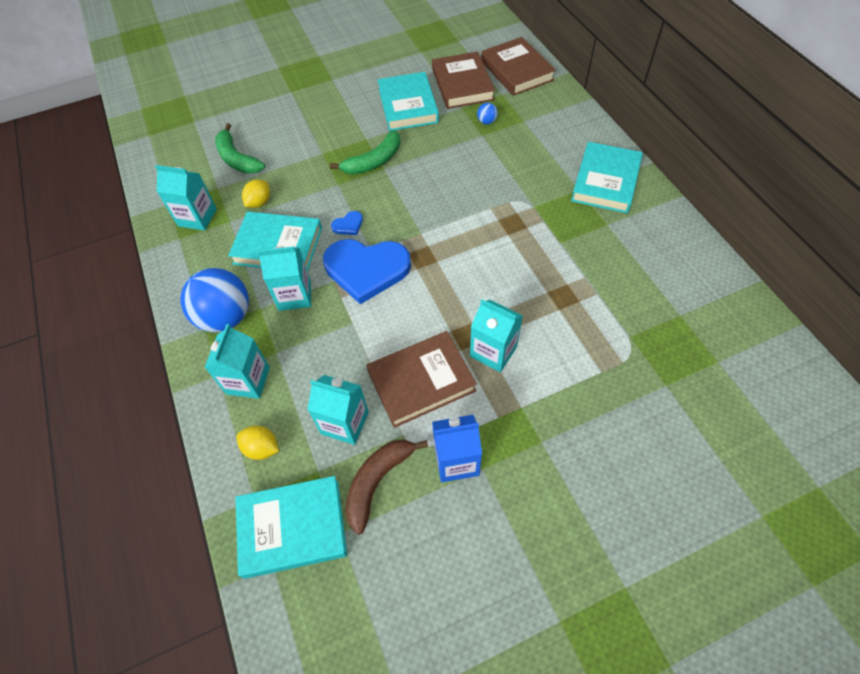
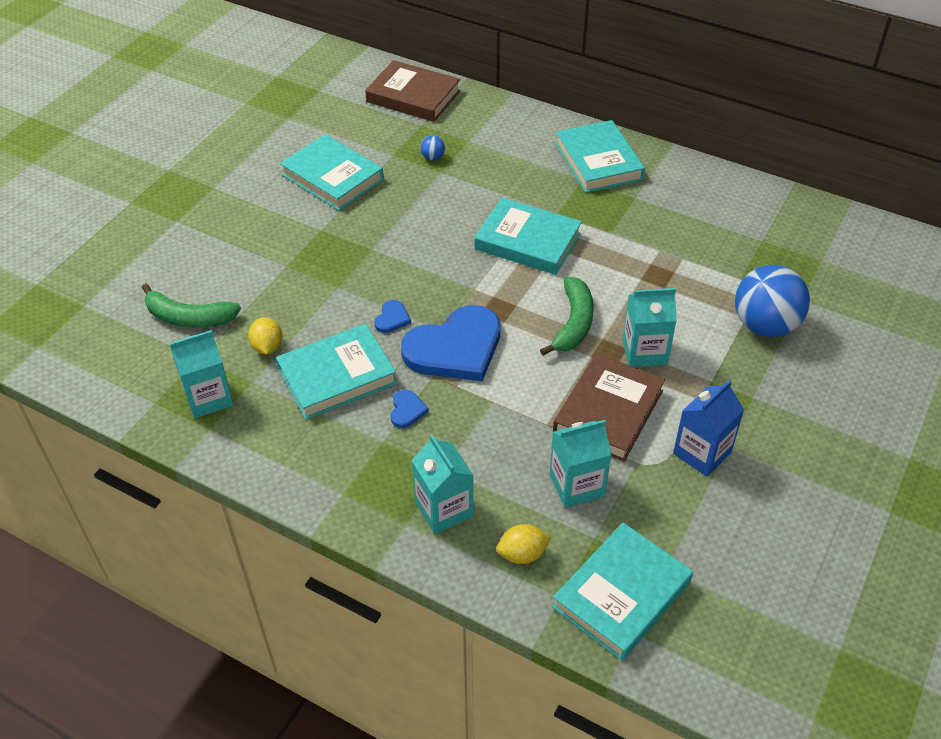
camera: 40 degrees left, 10 degrees down
(226, 317) = (355, 470): blue ball -> blue ball (765, 325)
(294, 295) = (407, 410): turquoise carton -> blue heart
(374, 161) = (354, 247): green banana -> green banana (573, 323)
(377, 482) = (655, 511): brown banana -> none
(462, 85) = (370, 132): brown book -> none
(491, 217) = (527, 241): none -> turquoise book

